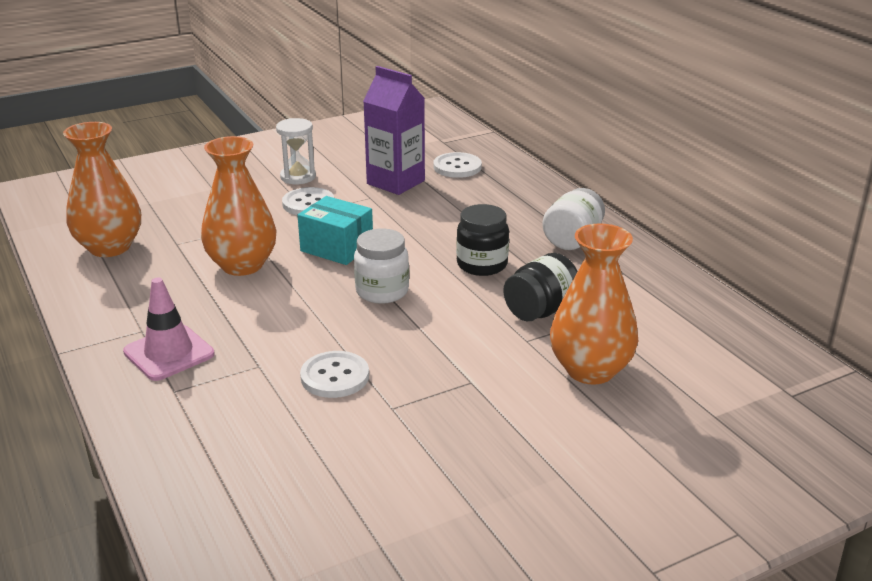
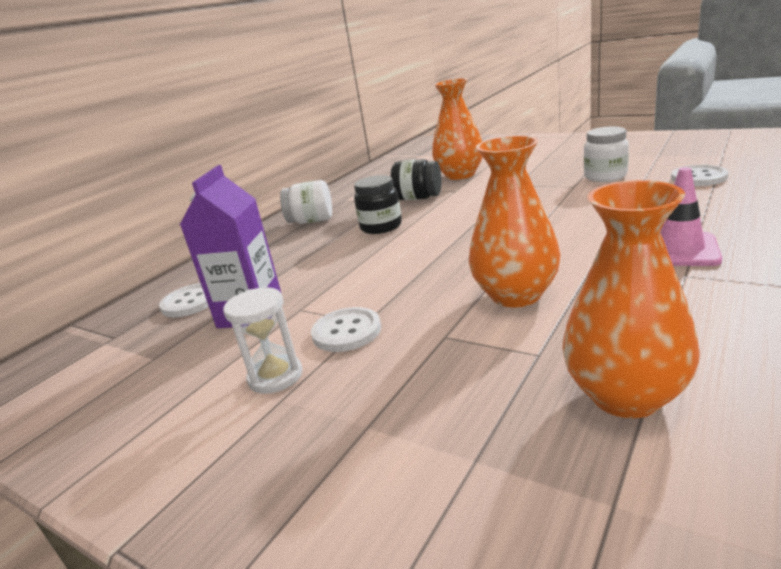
camera: 115 degrees left, 5 degrees down
(335, 376) = (579, 204): white button -> white button (698, 177)
(337, 248) = (423, 275): turquoise box -> none
(382, 291) = (464, 234): white jar -> white jar (605, 176)

